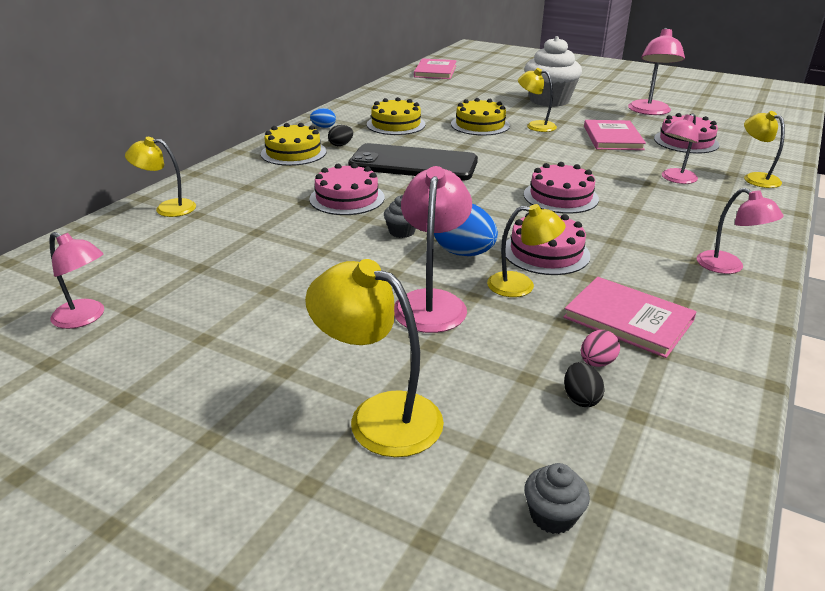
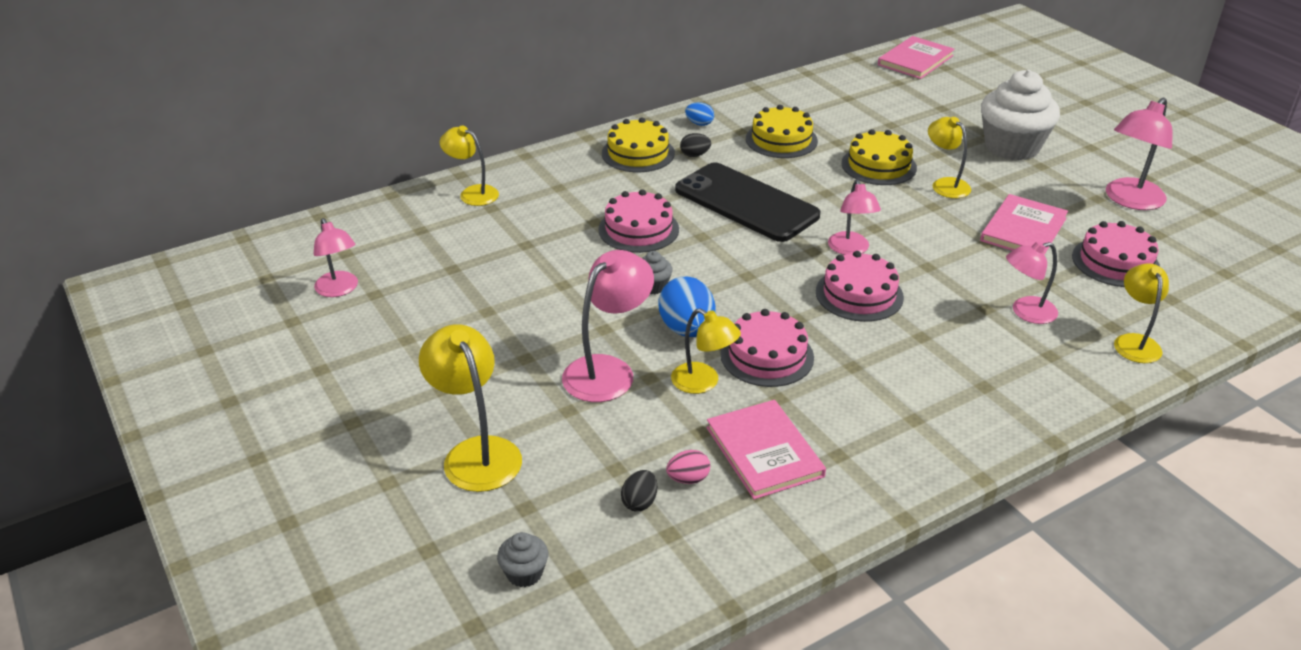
camera: 30 degrees right, 5 degrees up
(728, 267) = (938, 437): pink lamp -> pink lamp (850, 249)

